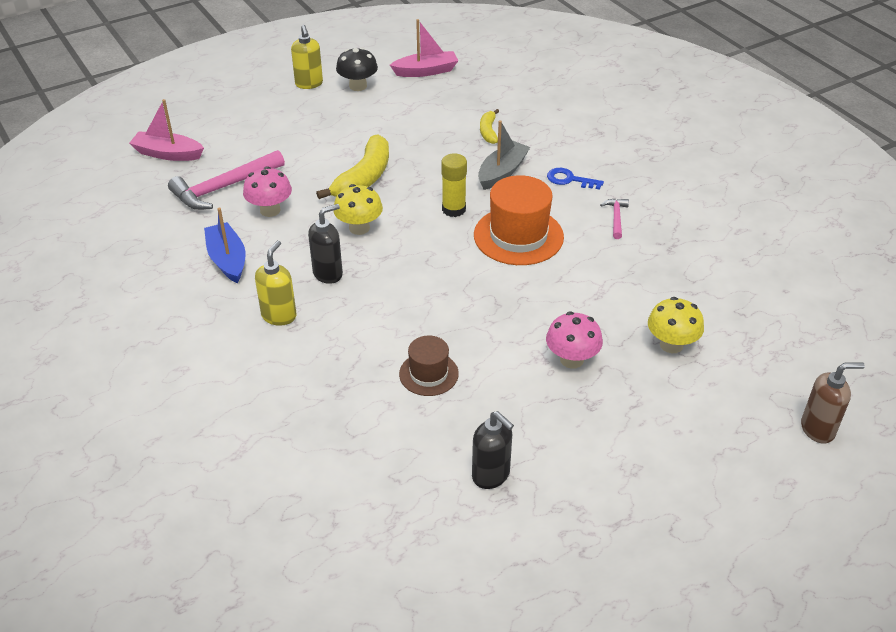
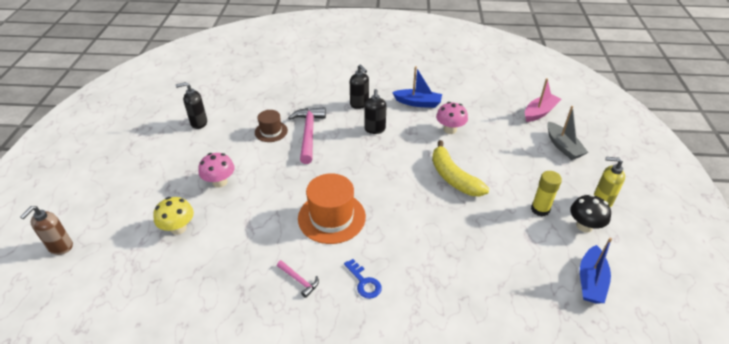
camera: 125 degrees right, 0 degrees up
(224, 187) = (487, 121): pink hammer -> pink hammer (308, 134)
(279, 316) = (359, 104): yellow soap dispenser -> black soap dispenser
(359, 228) = (403, 155): yellow mushroom -> none
(426, 71) = (590, 281): pink boat -> blue boat
(453, 209) = (385, 202): yellow glue stick -> yellow glue stick (540, 209)
(488, 131) = (465, 271): yellow banana -> none
(502, 172) = (405, 248): grey boat -> grey boat (563, 146)
(569, 179) = (364, 282): blue key -> blue key turned 90 degrees clockwise

